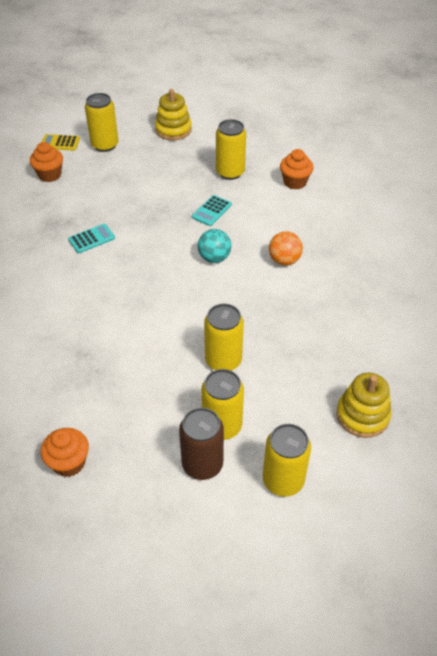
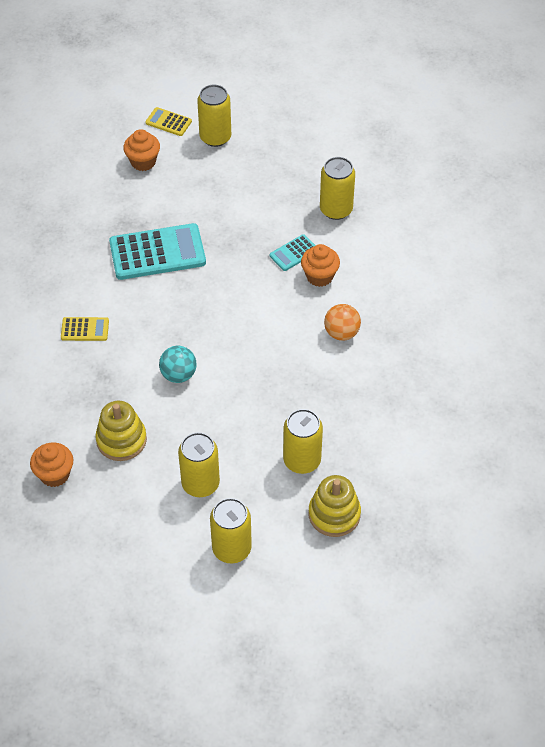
camera: 20 degrees right, 5 degrees up
(48, 318) = (85, 329): none -> yellow calculator
(91, 239) = (157, 253): turquoise calculator -> turquoise calculator, size x2.03
(173, 130) = (298, 136): yellow stacking toy -> yellow stacking toy (121, 440)
(202, 464) = (168, 512): brown can -> none
(214, 258) = (271, 309): turquoise ball -> turquoise ball (178, 375)
(223, 360) = (230, 421): yellow can -> yellow can (302, 460)
(294, 182) = (401, 241): orange cupcake -> orange cupcake (319, 276)

